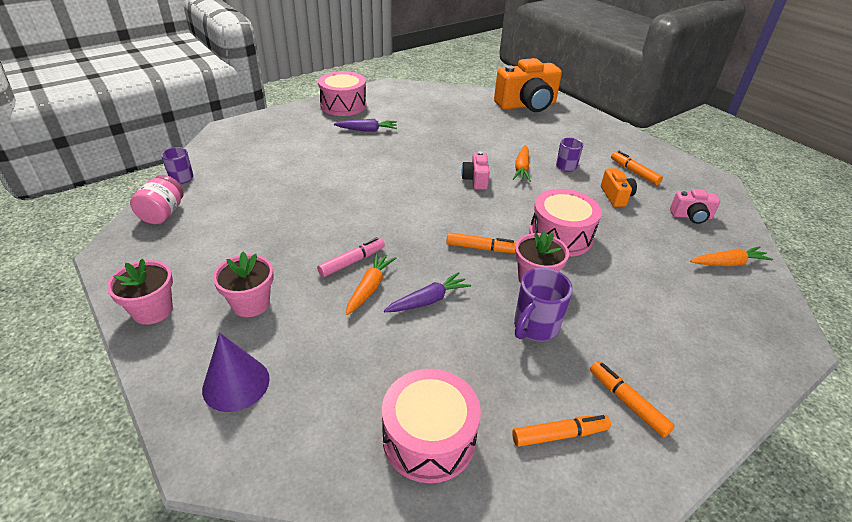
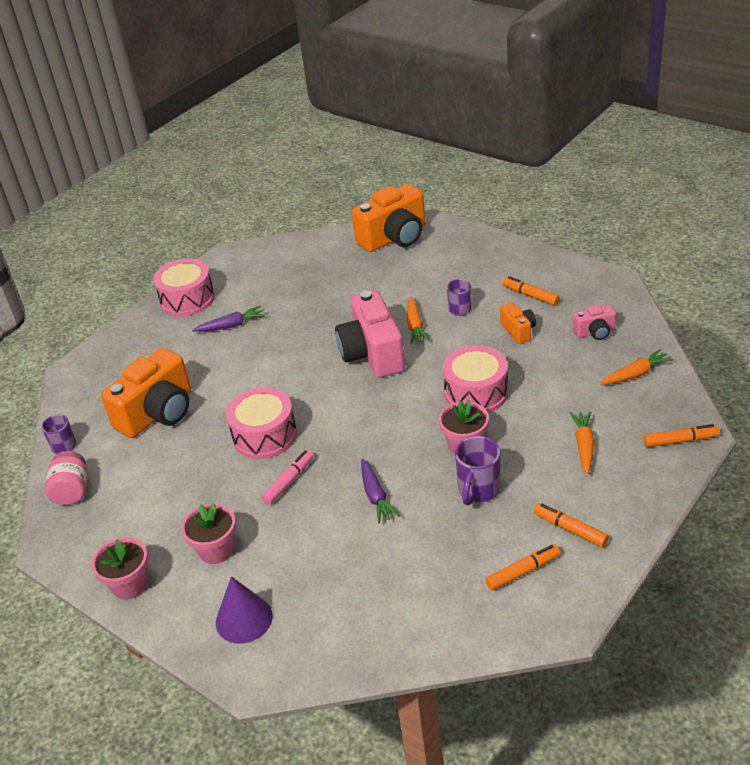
camera: 10 degrees left, 0 degrees up
(272, 175) = (158, 413): none -> orange camera
(369, 288) = (317, 501): orange carrot -> orange carrot (584, 446)
(428, 300) = (376, 496): purple carrot -> purple carrot turned 120 degrees clockwise
(429, 438) = (422, 607): pink drum -> pink drum (265, 435)
(475, 180) = (372, 354): pink camera -> pink camera, size x2.06
(481, 248) = (405, 429): orange marker -> orange marker (680, 440)

